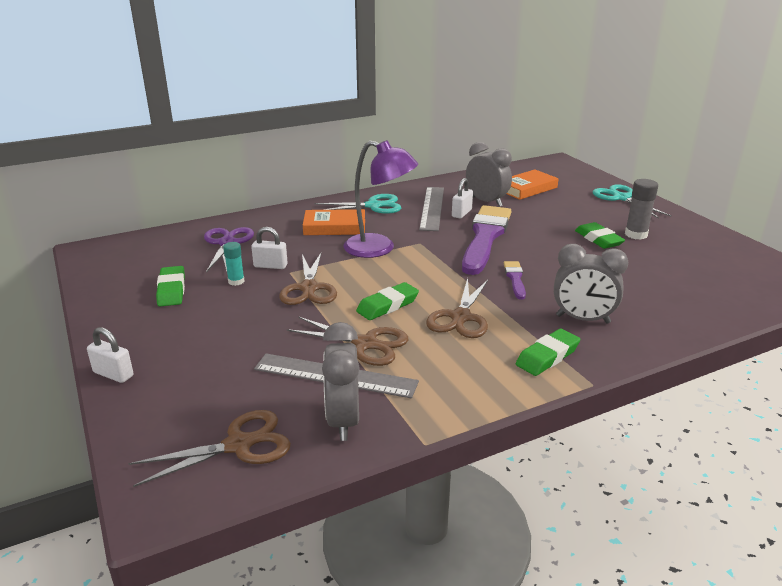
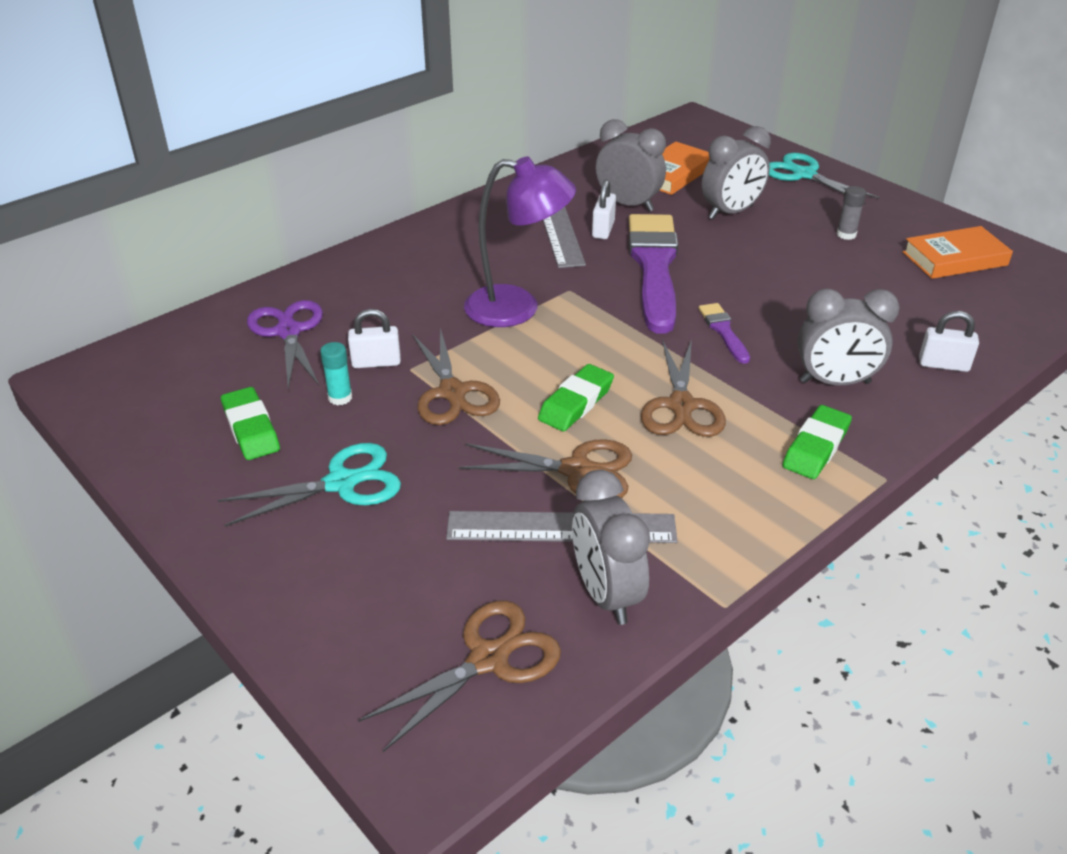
camera: 15 degrees left, 10 degrees up
(113, 374) = (248, 586): white padlock -> white padlock (943, 364)
(334, 227) = (434, 279): orange book -> orange book (954, 259)
(373, 206) = (472, 233): turquoise scissors -> turquoise scissors (342, 483)
(556, 213) = (731, 212): none -> grey clock
(598, 239) = (802, 249): green eraser -> none
(636, 234) = (846, 234): grey glue stick -> grey glue stick, size x0.65

